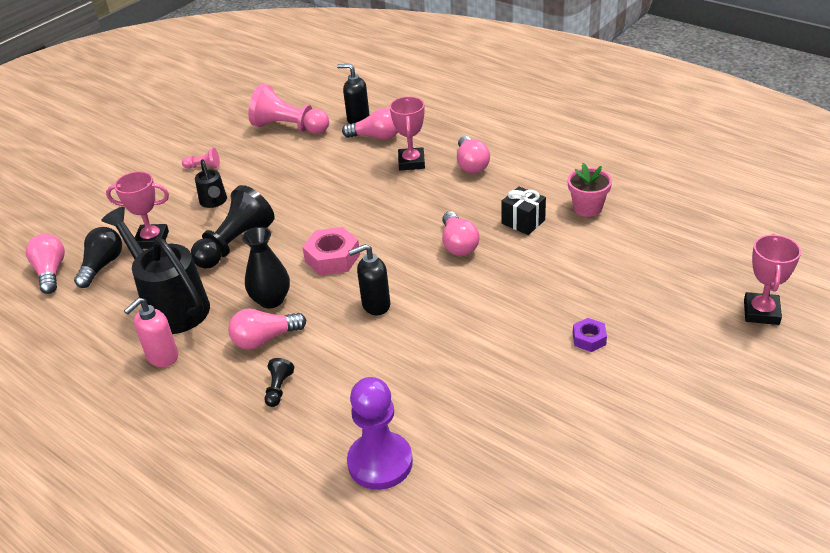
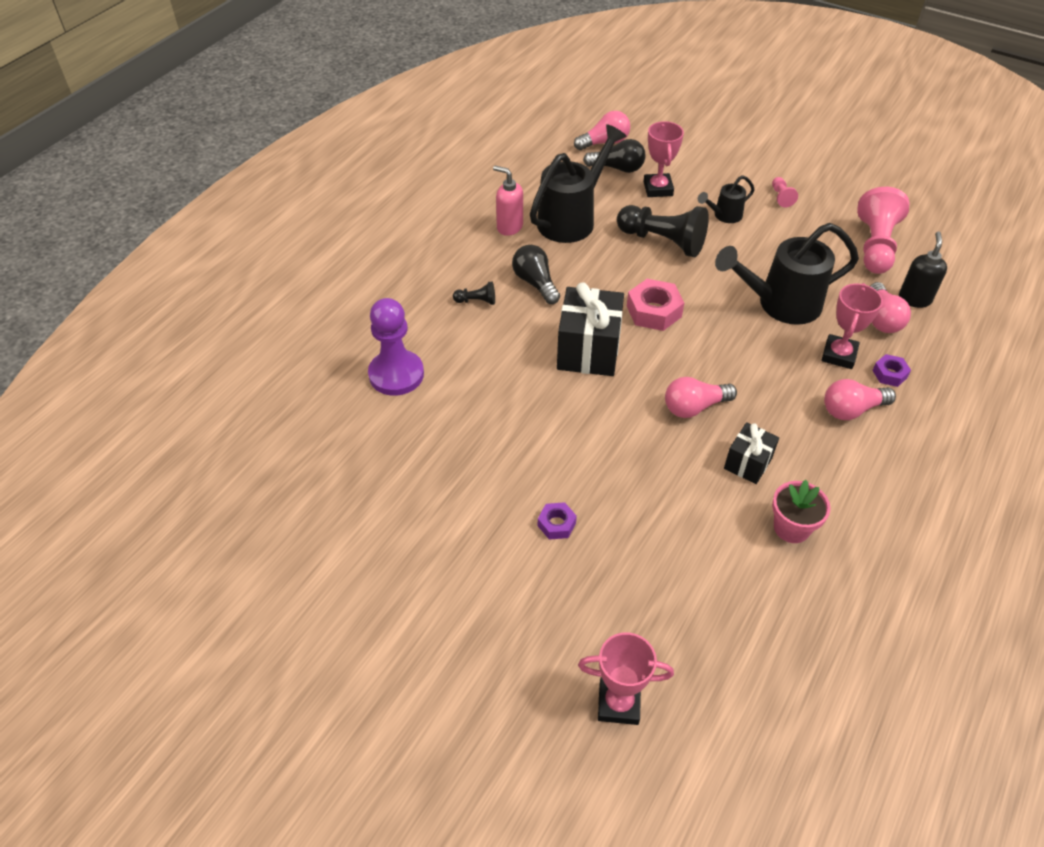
camera: 80 degrees right, 10 degrees up
(265, 339) = (535, 283): pink light bulb -> black light bulb
(271, 300) = (587, 278): black vase -> none
(344, 184) = (781, 304): none -> black watering can
(375, 305) = (588, 350): black soap dispenser -> black gift
(411, 162) = (839, 355): pink trophy -> pink trophy turned 60 degrees counterclockwise
(436, 142) = (889, 374): none -> purple nut

